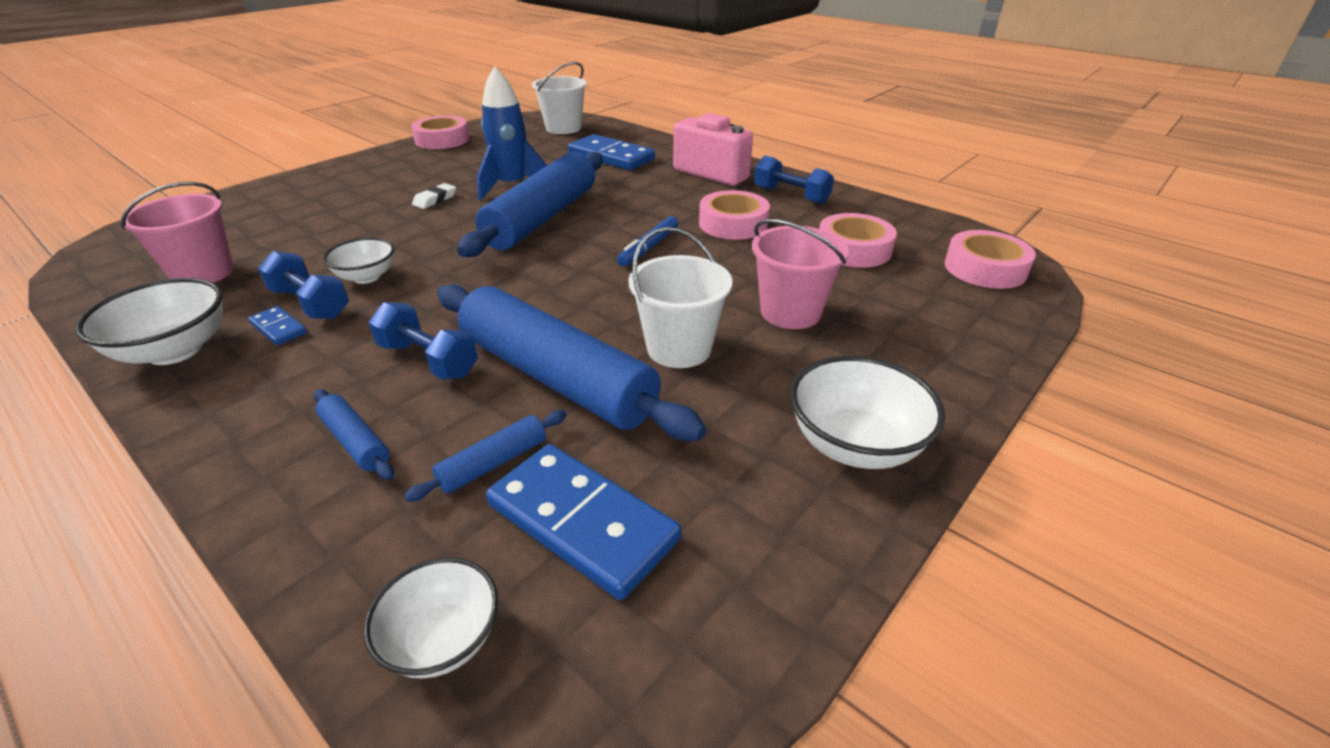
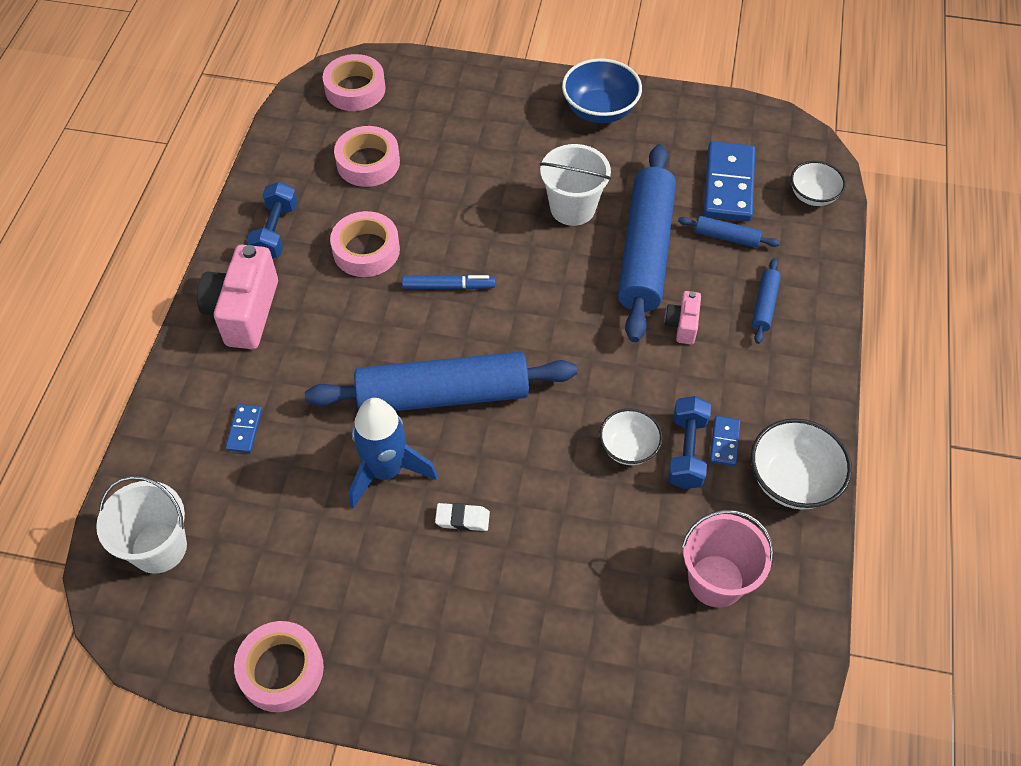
camera: 120 degrees left, 20 degrees up
(428, 360) = (682, 325): blue dumbbell -> pink camera
(611, 157) = (244, 430): blue domino -> blue domino, size x0.47
(790, 312) = (489, 170): pink bucket -> none
(854, 445) = (599, 110): white bowl -> blue bowl

